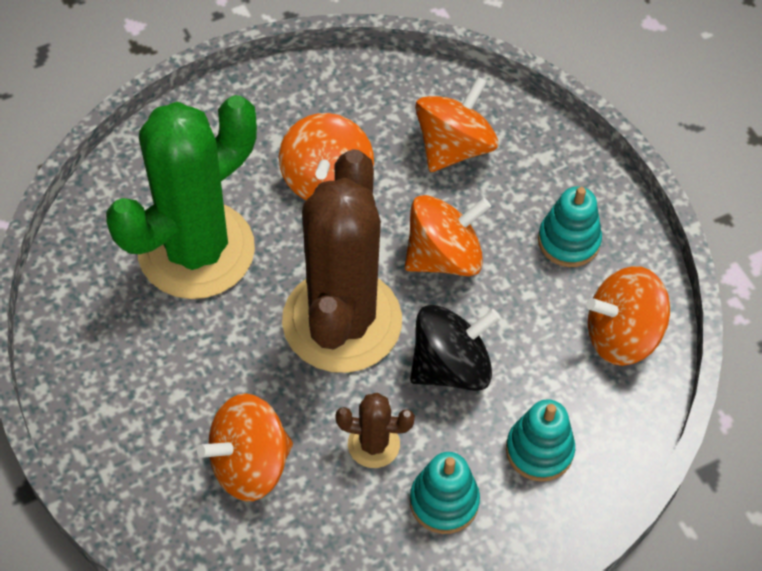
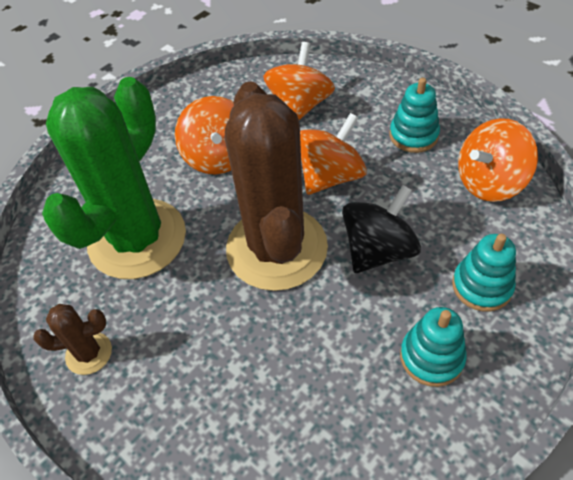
camera: 15 degrees left, 5 degrees down
(249, 464) = (253, 392): orange spinning top -> none
(373, 444) = (349, 333): brown cactus -> brown cactus (89, 353)

